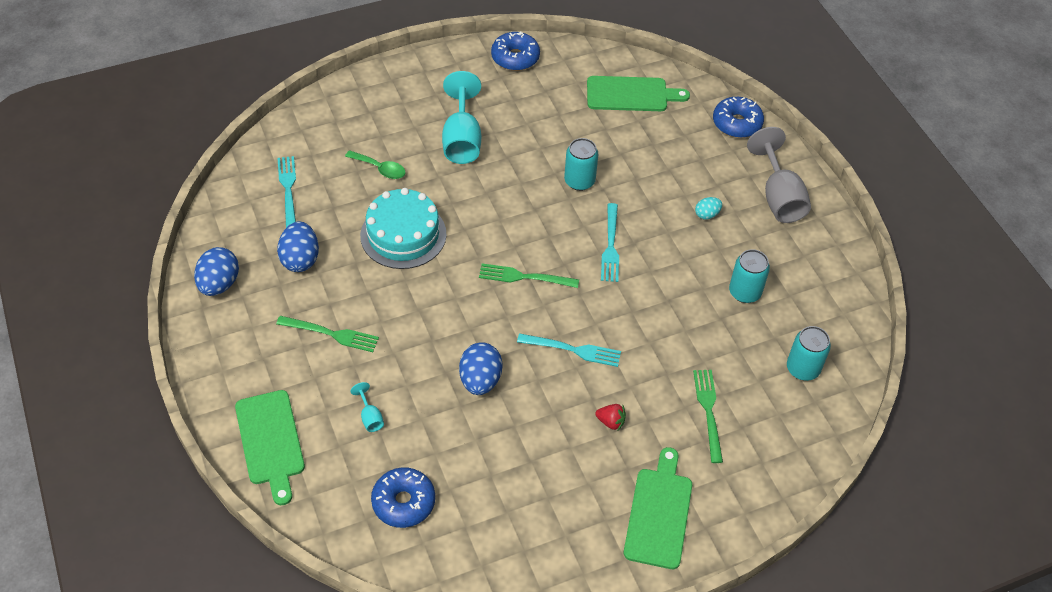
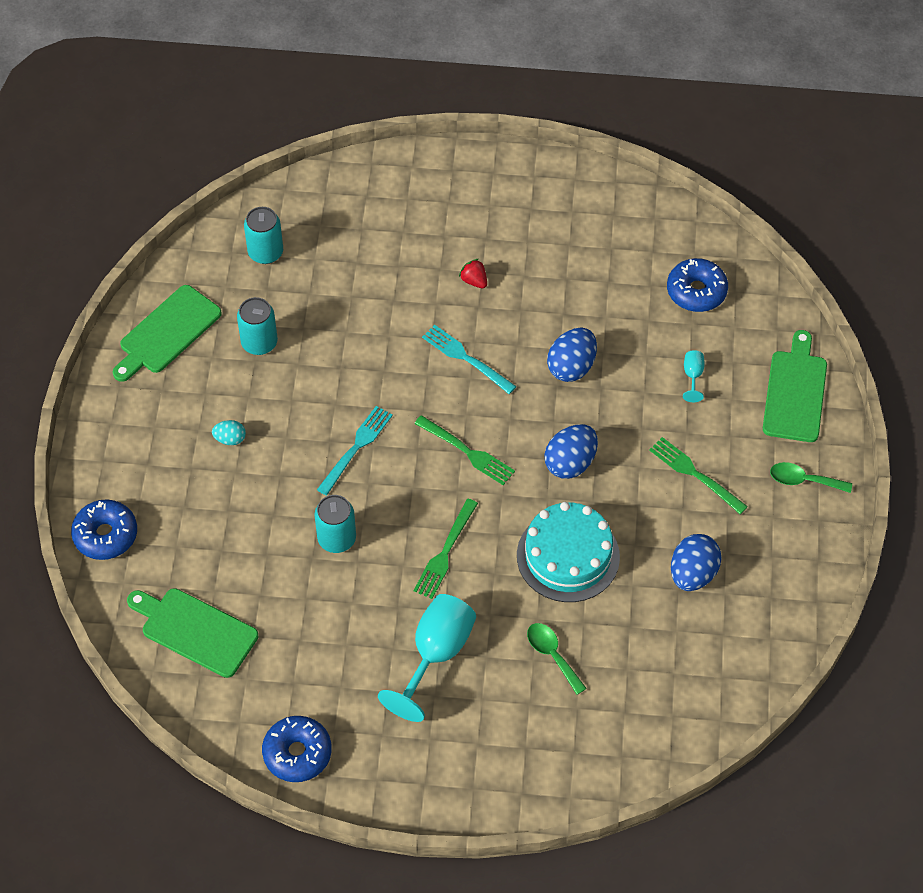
camera: 150 degrees left, 5 degrees up
(219, 284) = (791, 581): blue egg -> blue egg (570, 463)
(236, 366) = (803, 480): none -> green spoon
(288, 189) = (671, 673): turquoise fork -> none
(658, 513) = (483, 195): green cutting board -> green cutting board (167, 333)
(708, 411) = (380, 253): green fork -> green fork (445, 552)
(778, 197) = (138, 426): grey goblet -> none

